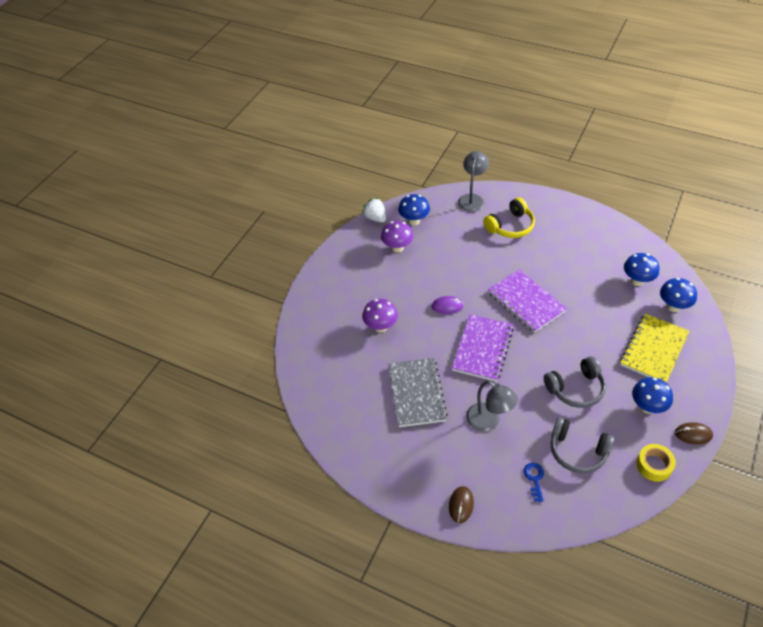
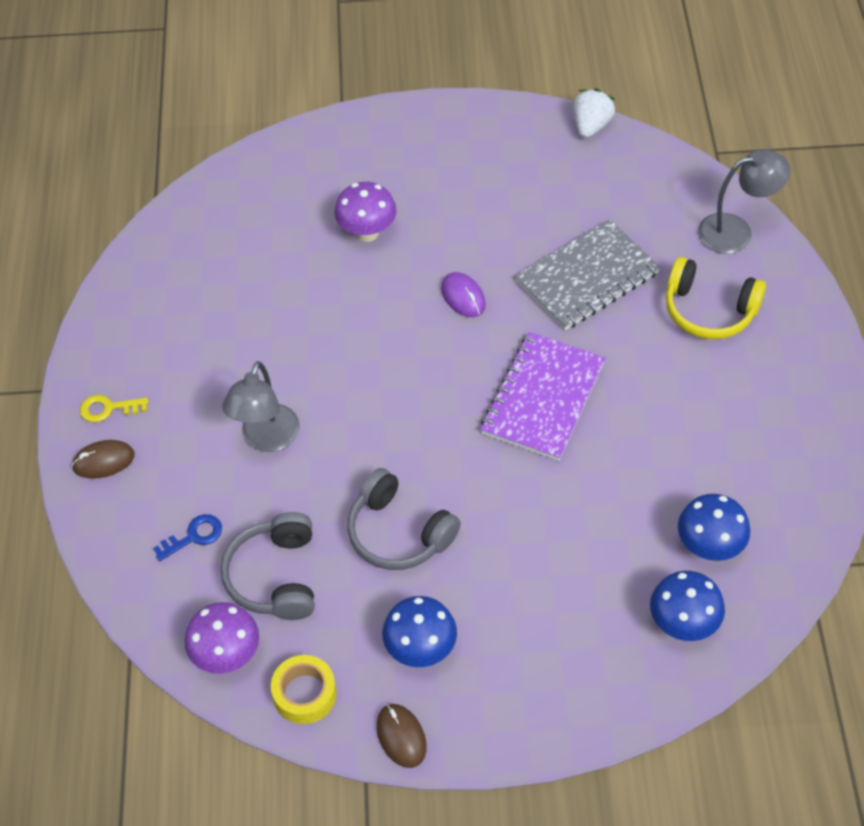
camera: 60 degrees right, 5 degrees up
(397, 248) = (545, 182): purple mushroom -> purple mushroom (227, 655)
(414, 221) = (621, 176): blue mushroom -> none
(417, 393) = (268, 329): grey notebook -> grey notebook (587, 277)
(425, 489) = (108, 408): none -> yellow key
(483, 349) = (404, 377): purple notebook -> none
(653, 349) = (556, 622): yellow notebook -> none

